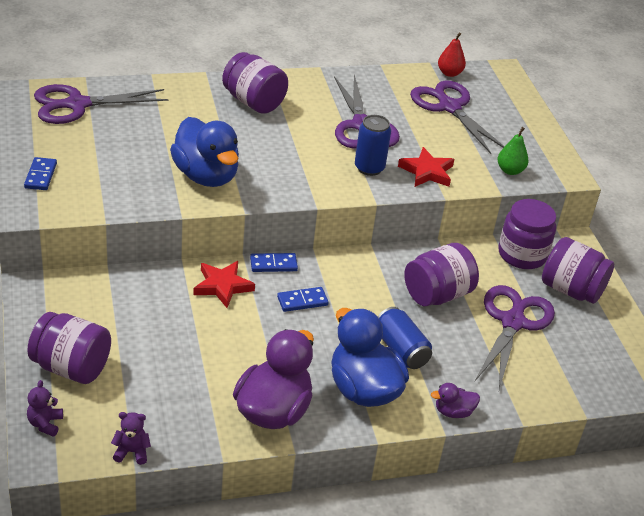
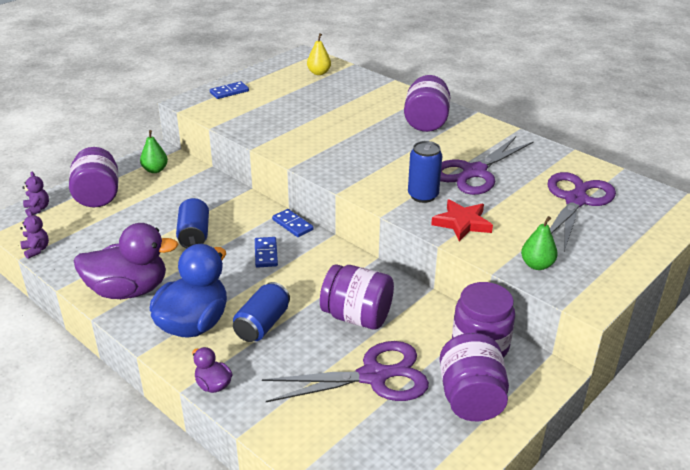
camera: 60 degrees right, 5 degrees down
(45, 424) = (37, 209): purple teddy bear -> purple teddy bear turned 90 degrees clockwise
(67, 305) = (155, 170): none -> green pear
(76, 105) = (319, 73): purple scissors -> yellow pear
(206, 176) = (309, 139): blue duck -> none
(222, 286) = (241, 214): red star -> none
(224, 331) = (194, 235): none -> blue can
(302, 301) = (266, 254): blue domino -> blue domino turned 45 degrees clockwise
(449, 73) = (626, 182): red pear -> none

